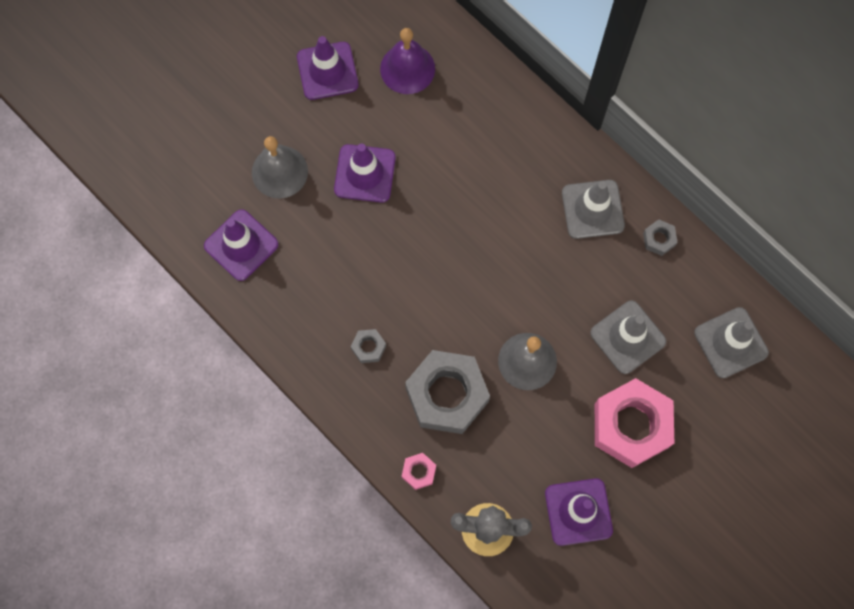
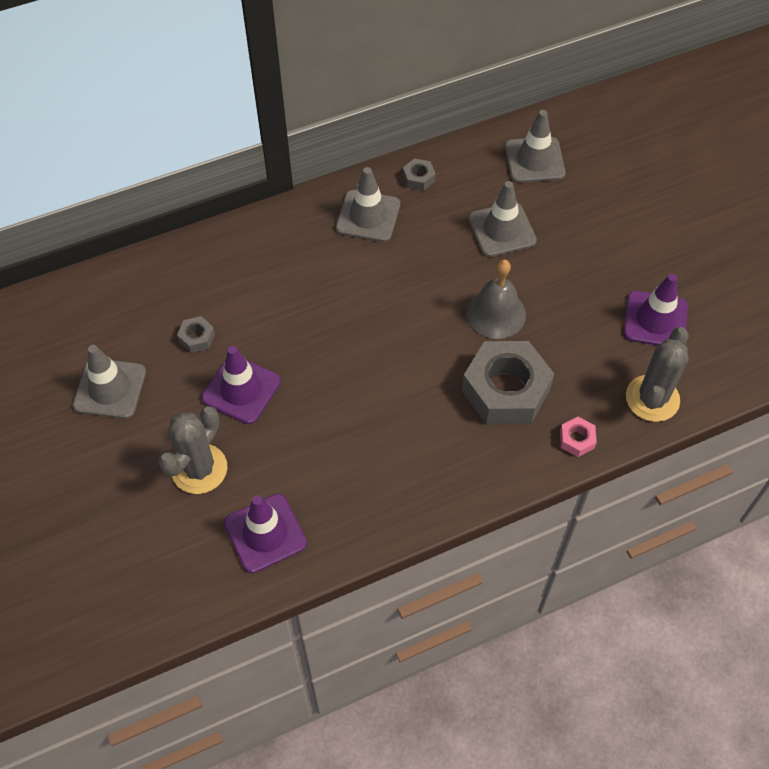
camera: 70 degrees left, 15 degrees down
(279, 171) = (199, 469): grey bell -> grey cactus
(327, 71) = (110, 389): purple traffic cone -> grey traffic cone
(368, 347) = (430, 444): grey nut -> grey nut (197, 338)
(407, 68) = (148, 317): purple bell -> none
(631, 425) = (586, 254): pink nut -> none

